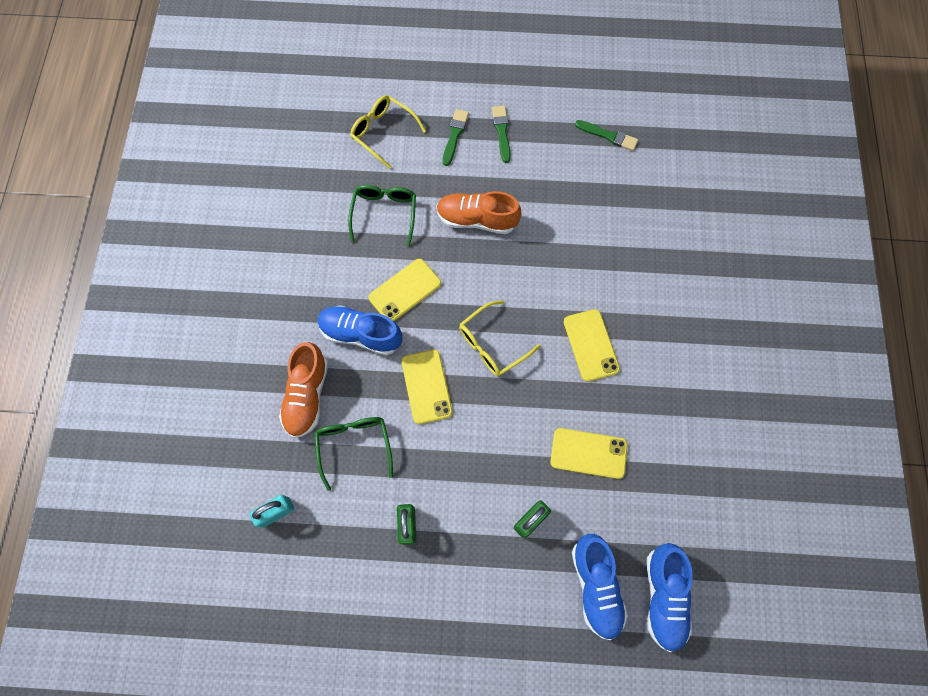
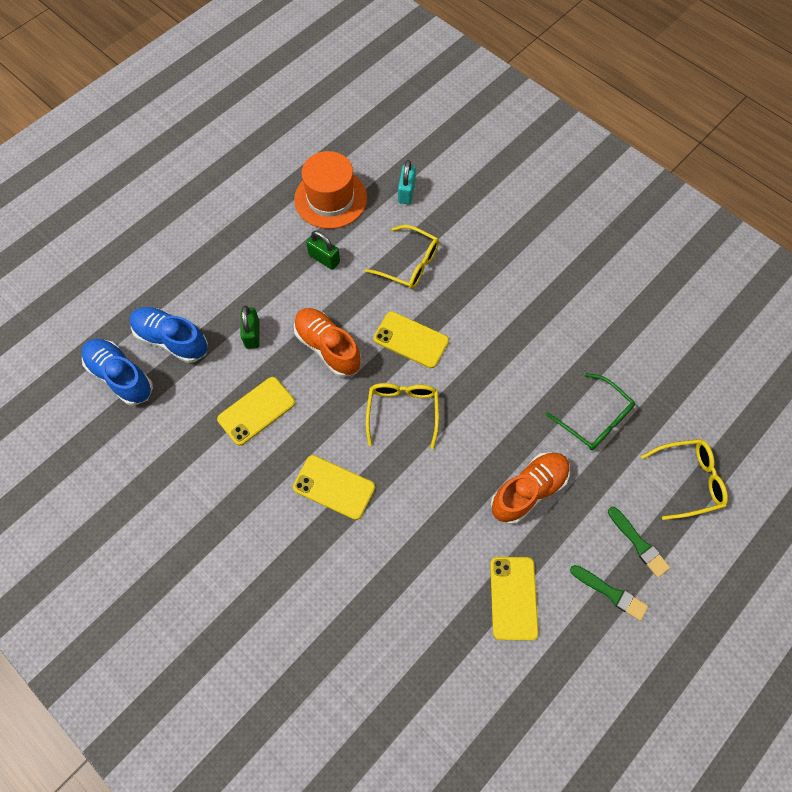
camera: 130 degrees right, 5 degrees down
(307, 395) = (474, 260): orange shoe -> orange shoe (328, 347)
(337, 579) = (330, 198): none -> orange hat
(354, 446) = (409, 264): green glasses -> yellow glasses
(361, 334) = (493, 325): blue shoe -> none
(405, 290) = (506, 382): yellow phone -> yellow phone (513, 598)
(608, 136) = (526, 701): green brush -> none

